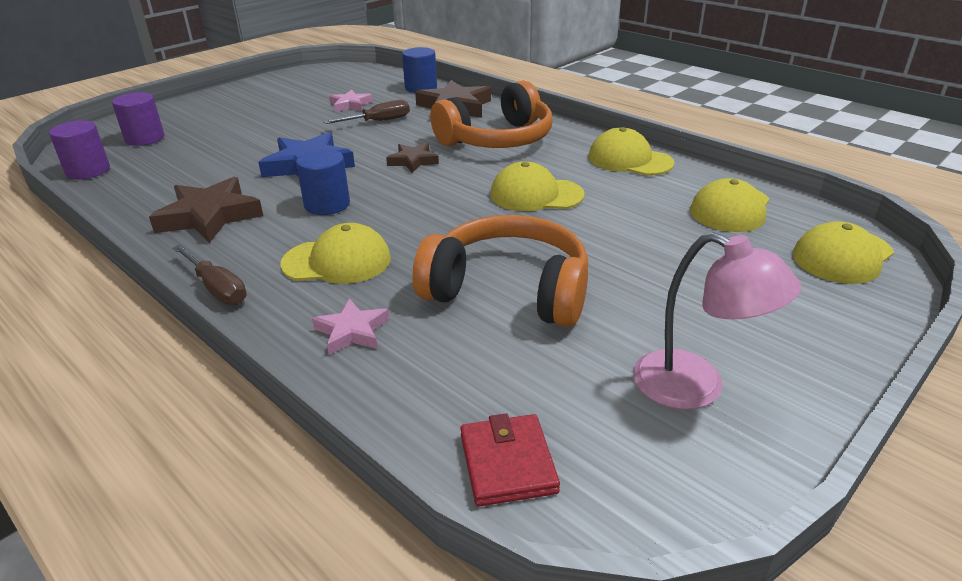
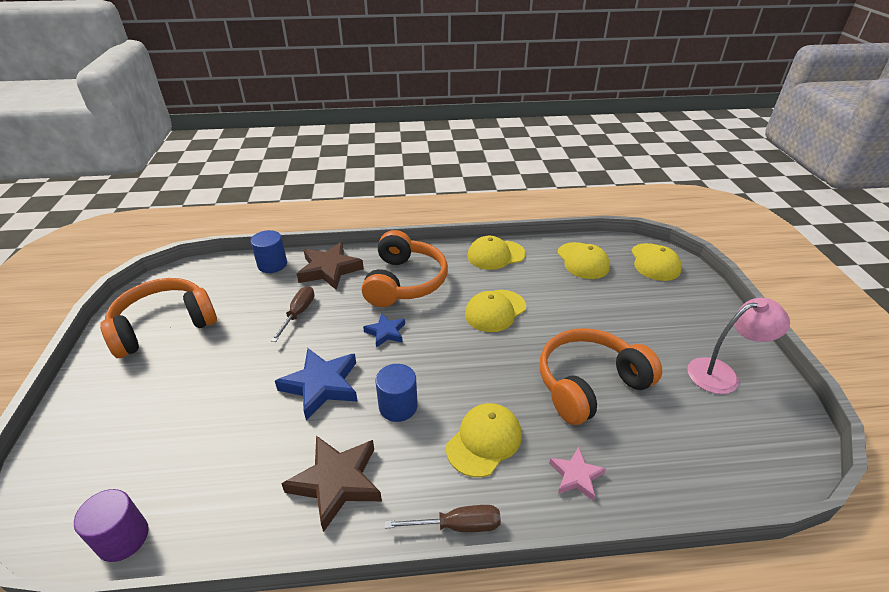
camera: 50 degrees left, 5 degrees up
(145, 138) = (111, 464): purple cylinder -> none
(292, 91) = (164, 326): none -> orange headphones
(350, 105) = (246, 311): pink star -> none
(413, 161) = (386, 332): brown star -> blue star
(508, 463) = (741, 475): red wallet -> none

